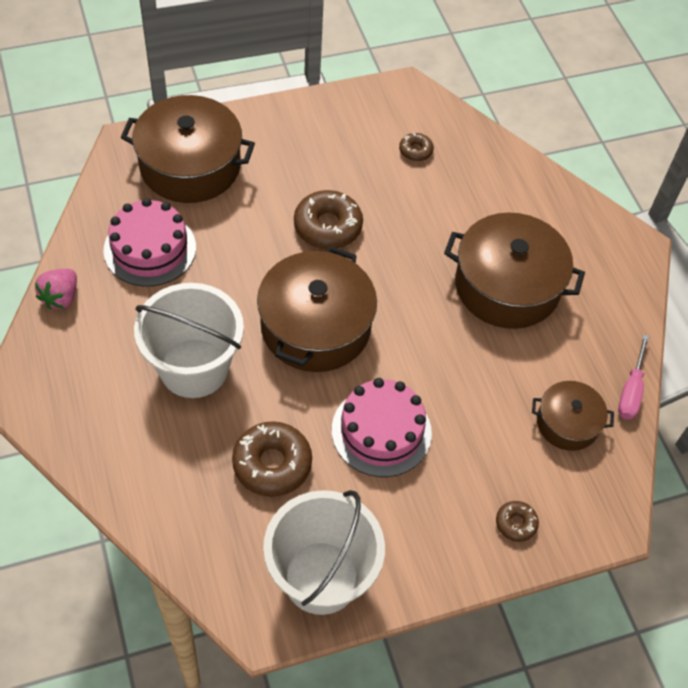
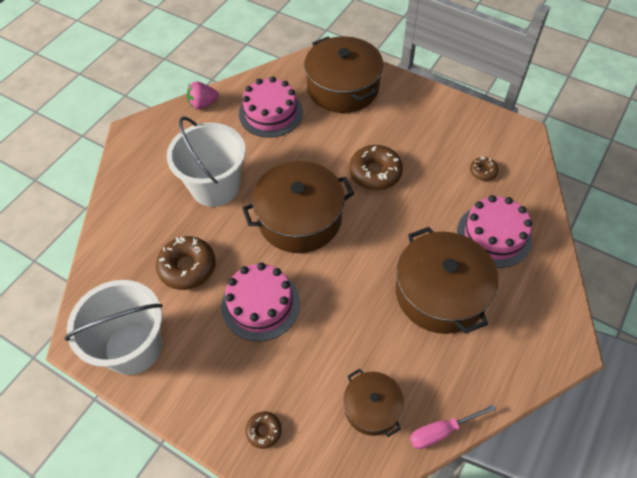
camera: 55 degrees right, 0 degrees up
(489, 201) = (494, 235): none -> pink cake

